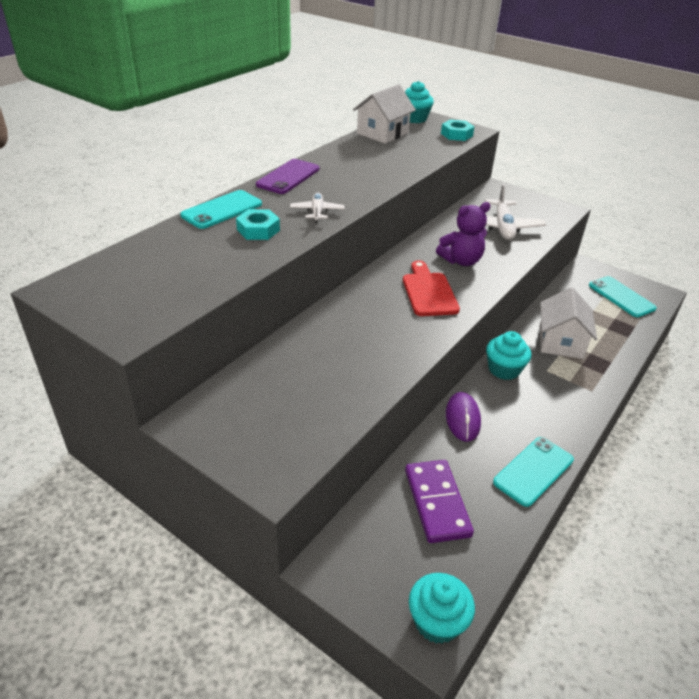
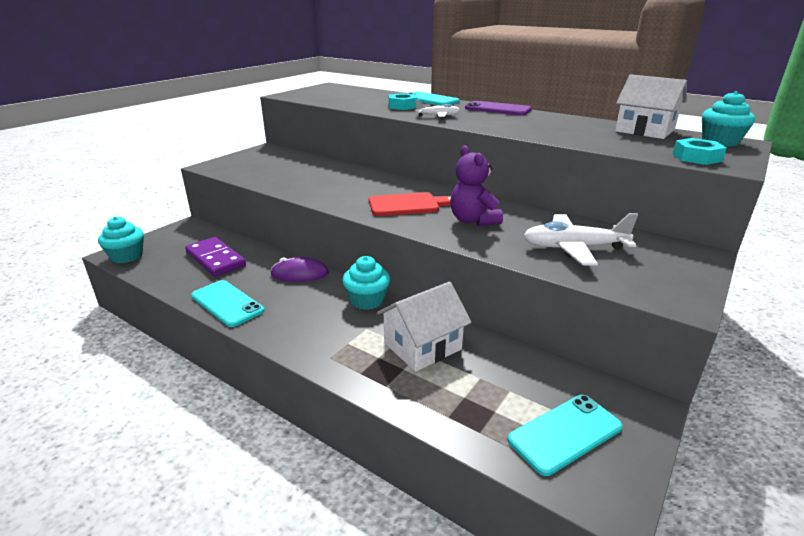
camera: 90 degrees right, 10 degrees down
(436, 503) = (215, 259): purple domino -> purple domino turned 60 degrees clockwise
(560, 341) = (422, 346): white house -> white house turned 45 degrees counterclockwise

